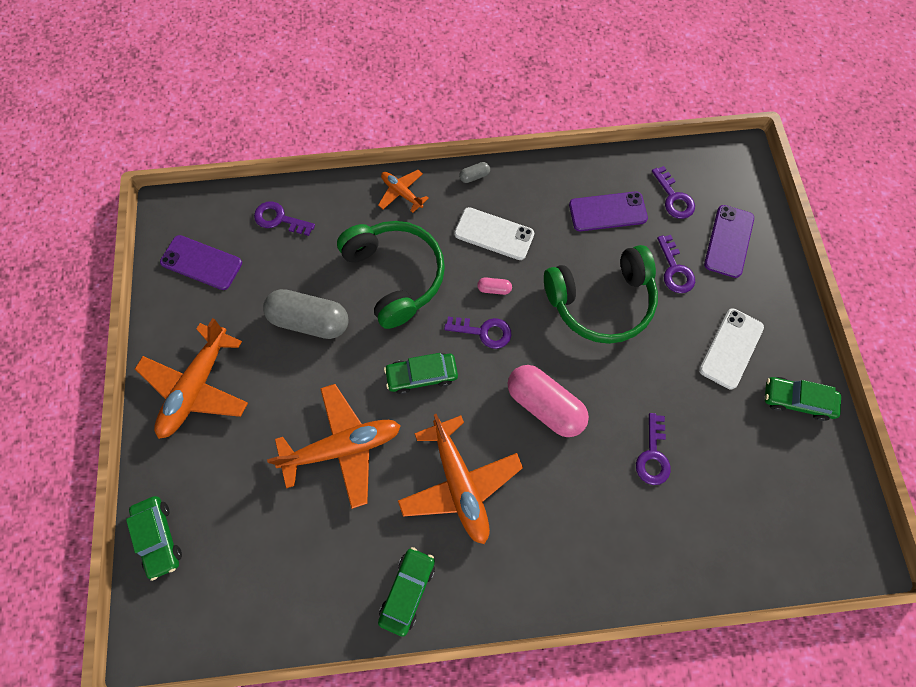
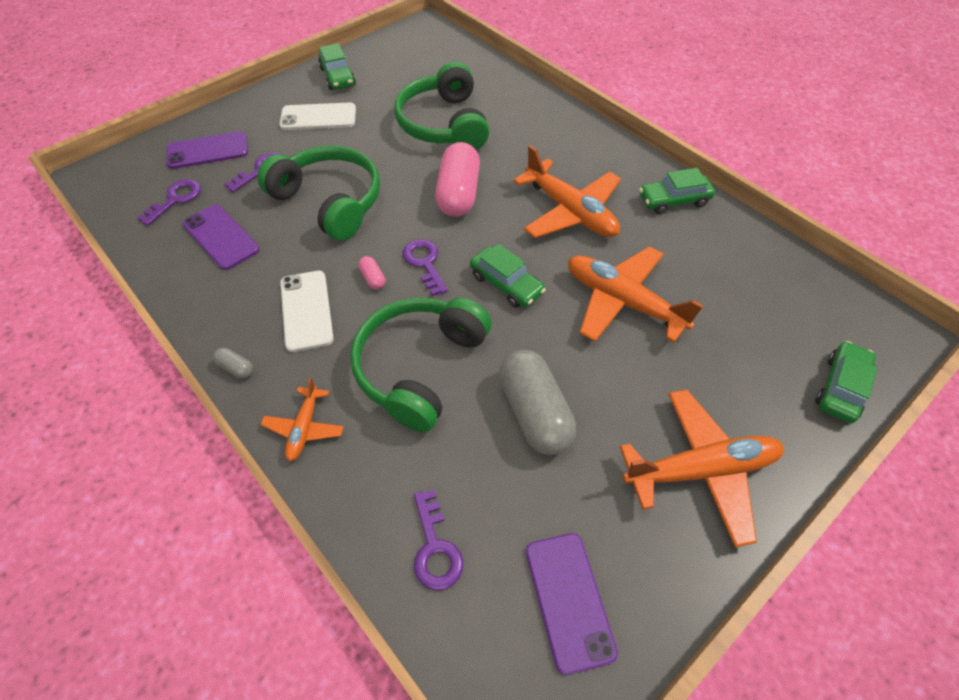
camera: 125 degrees left, 15 degrees down
(459, 483) = (570, 212): orange plane -> orange plane turned 105 degrees clockwise
(653, 455) = (444, 124): purple key -> green headphones

